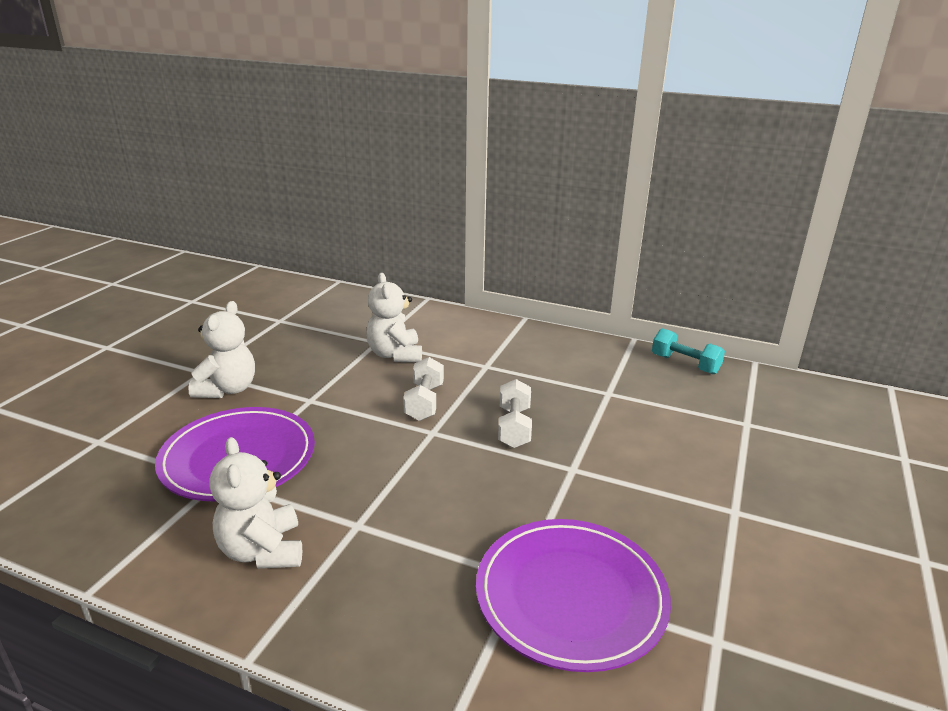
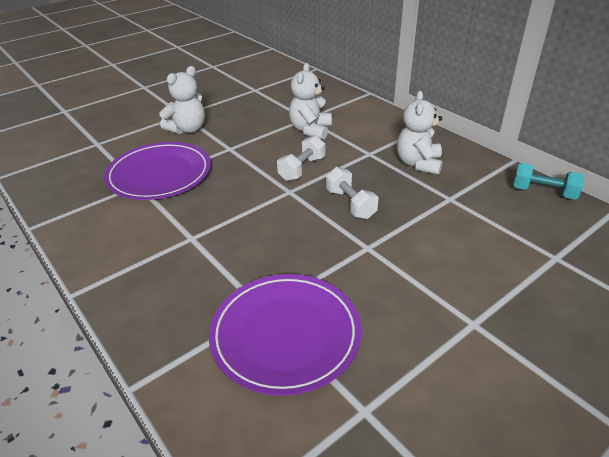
camera: 30 degrees right, 10 degrees up
(262, 551) = (128, 235): white teddy bear -> white teddy bear (418, 164)
(514, 427) = (350, 204): white dumbbell -> white dumbbell turned 60 degrees counterclockwise
(685, 364) = (543, 192): turquoise dumbbell -> turquoise dumbbell turned 45 degrees counterclockwise

